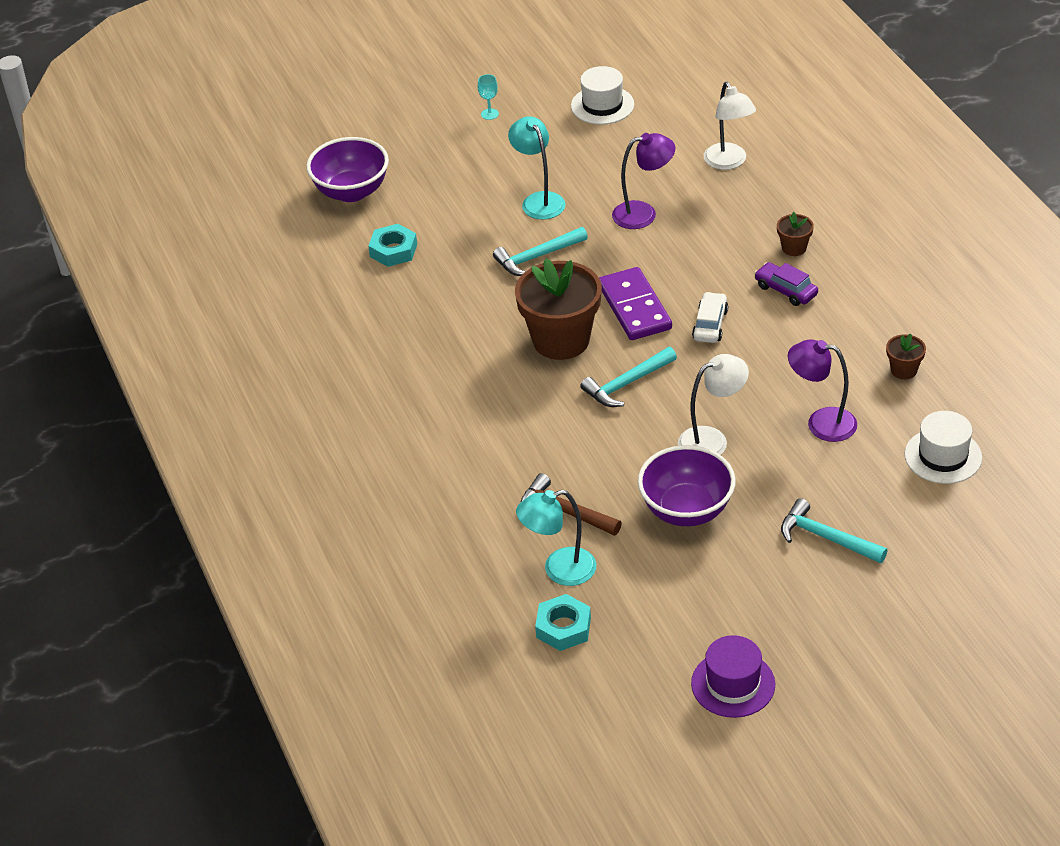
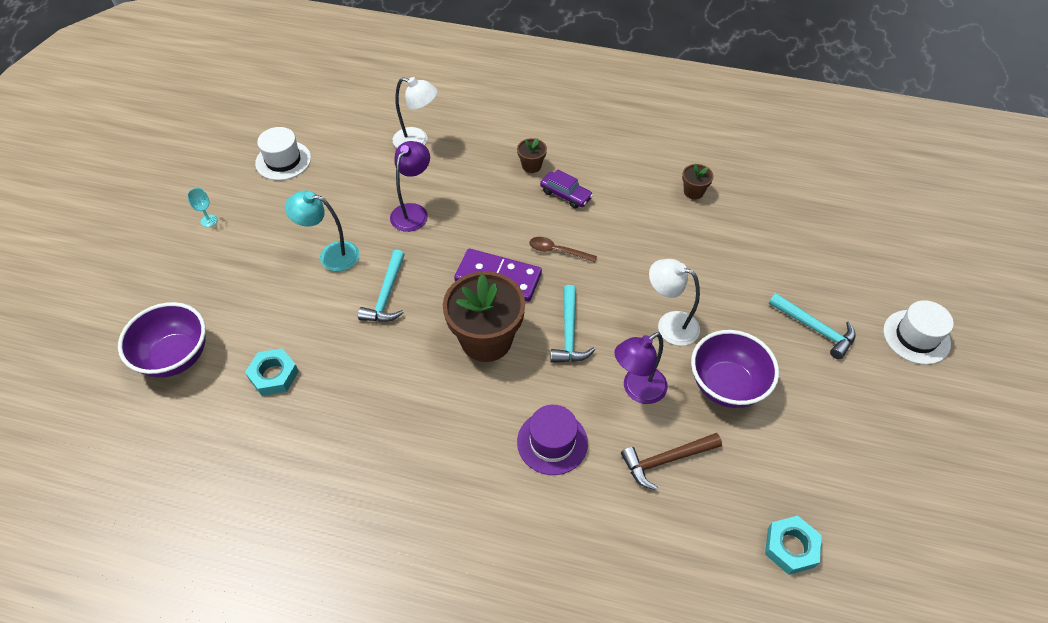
camera: 55 degrees left, 10 degrees up
(559, 570) = (726, 507): turquoise lamp -> none
(710, 324) = (557, 251): white car -> brown spoon
(712, 440) = (669, 325): white lamp -> white lamp turned 75 degrees counterclockwise
(733, 684) = (922, 476): purple hat -> purple hat (552, 442)
(786, 290) = (565, 195): purple car -> purple car turned 135 degrees counterclockwise
(821, 423) = (704, 260): purple lamp -> purple lamp (637, 390)
(826, 538) = (814, 328): turquoise hammer -> turquoise hammer turned 120 degrees counterclockwise
(943, 456) = (786, 225): white hat -> white hat (916, 337)

